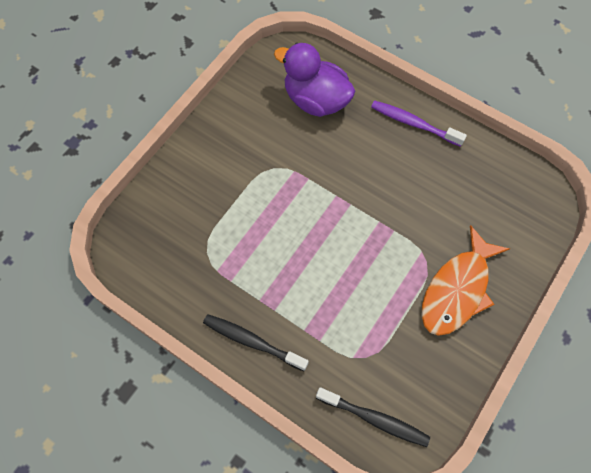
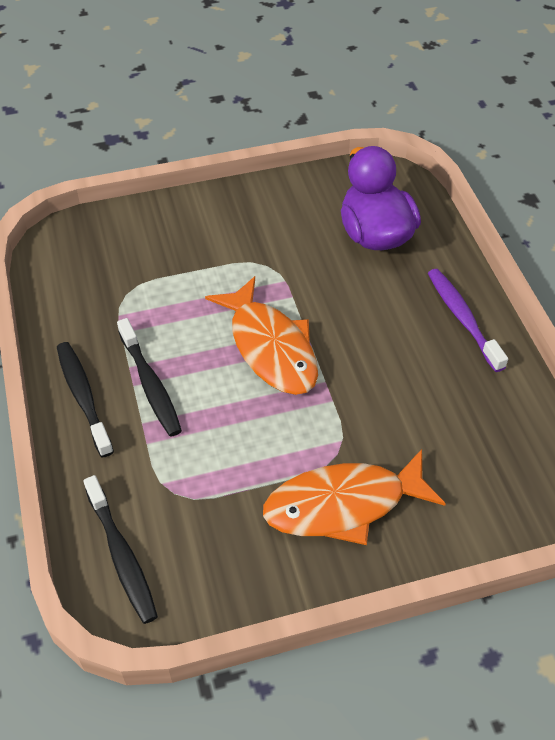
camera: 40 degrees right, 15 degrees down
(284, 301) = (150, 385): none -> black toothbrush
(328, 223) = (270, 347): none -> orange fish

